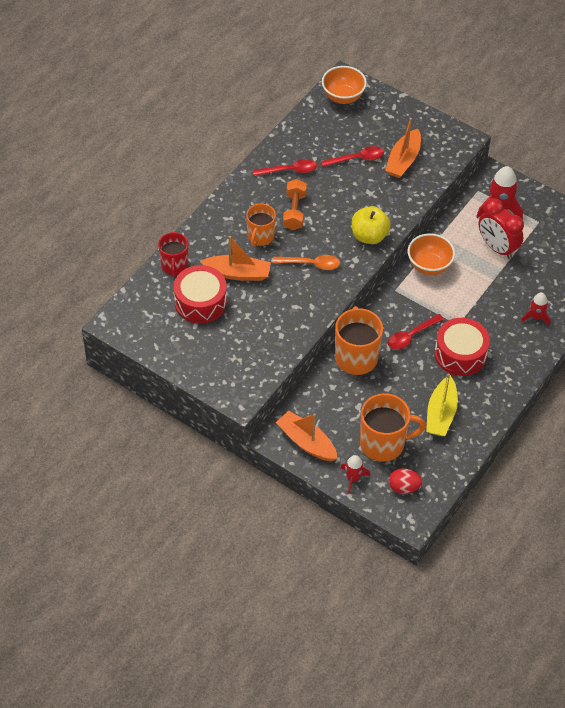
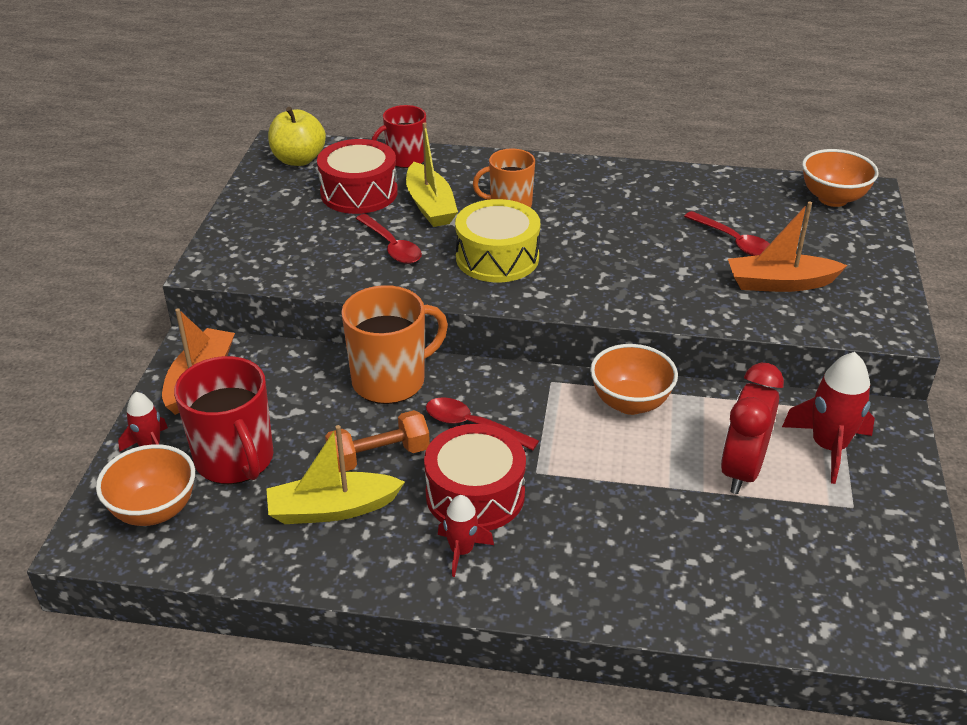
camera: 65 degrees right, 15 degrees down
(238, 273) = (430, 206): orange boat -> yellow boat
(289, 170) = (649, 194): red spoon -> red spoon (391, 246)
(294, 211) = (580, 218): orange dumbbell -> orange dumbbell (379, 456)
(311, 264) = (497, 258): orange spoon -> yellow drum
(369, 236) = (598, 293): yellow apple -> yellow apple (298, 159)
(383, 443) = (235, 460): orange mug -> red mug
(404, 487) = (154, 510): red egg -> orange bowl
(536, 317) = (632, 570): red rocket -> red rocket (461, 551)

